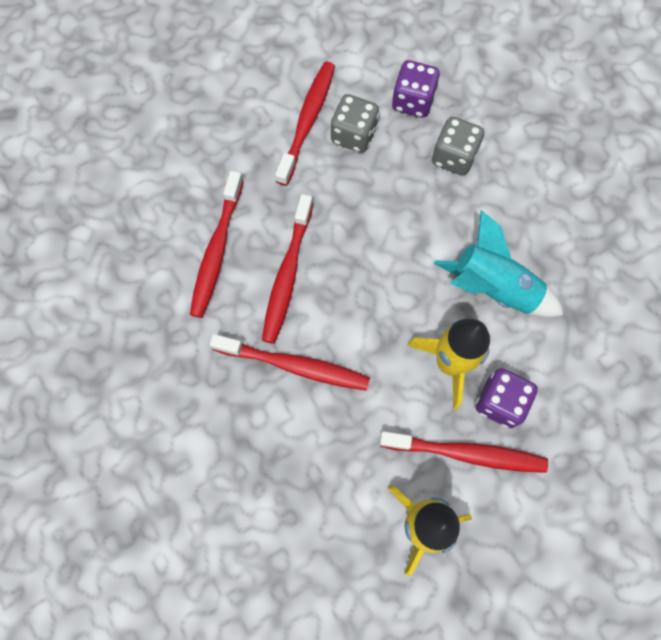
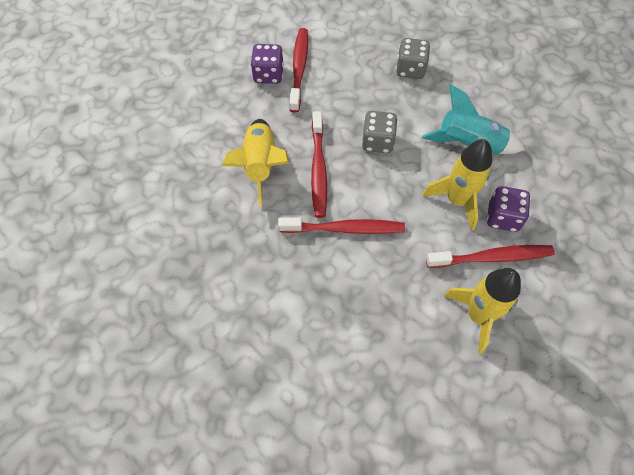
camera: 15 degrees left, 10 degrees down
(217, 250) = (260, 165): red toothbrush -> yellow rocket
(353, 135) = (335, 70): grey dice -> grey dice (377, 142)
(413, 101) = (369, 41): purple dice -> purple dice (268, 75)

